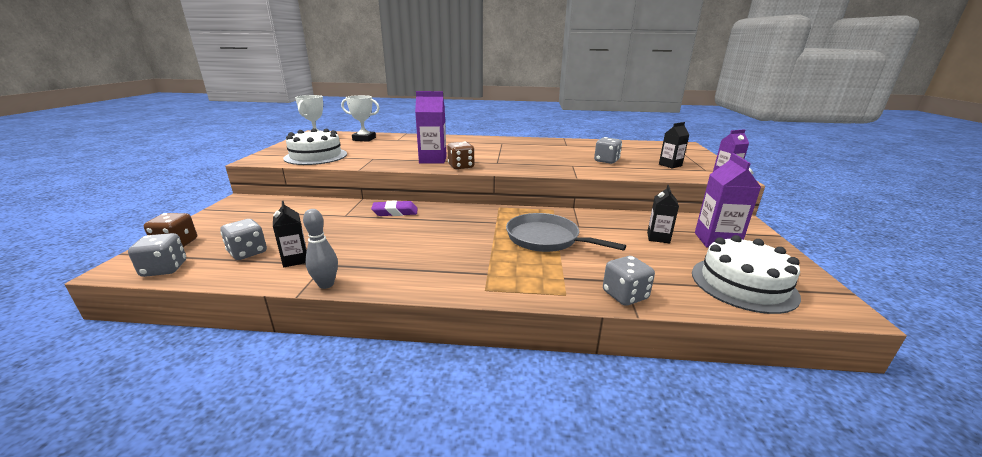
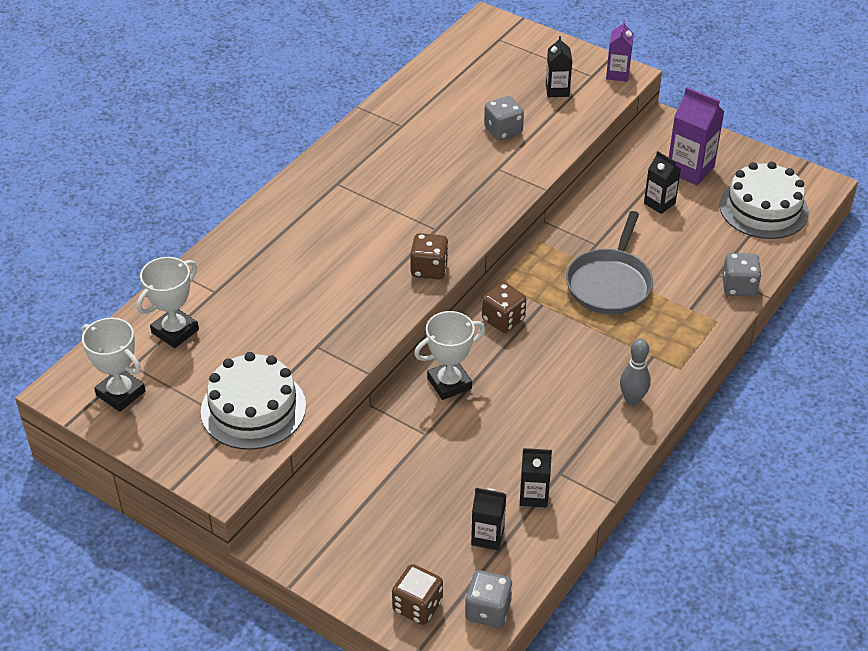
camera: 60 degrees left, 20 degrees up
(248, 252) = (487, 536): grey dice -> black carton
(326, 284) = (605, 477): grey bowling pin -> grey bowling pin (632, 399)
(395, 212) = (449, 383): purple eraser -> white trophy
(433, 160) = (375, 286): purple carton -> none
(467, 214) = (503, 320): none -> brown dice
(546, 239) = (610, 284): grey pan -> grey pan turned 45 degrees counterclockwise

